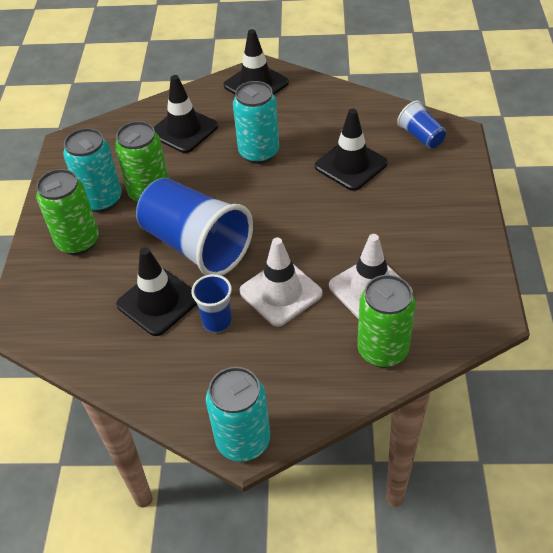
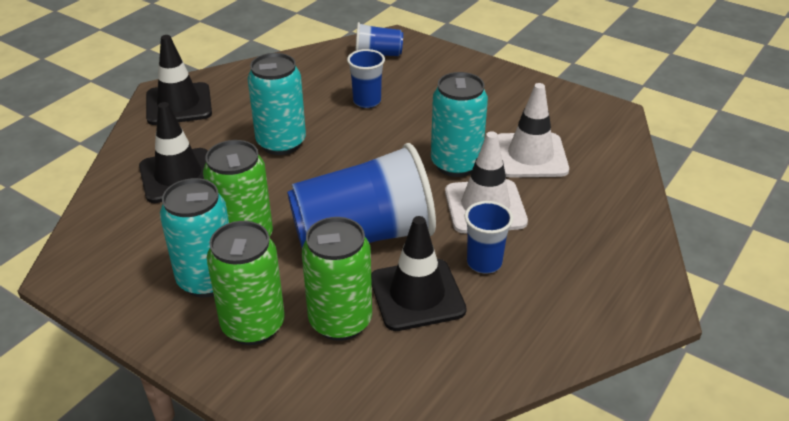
camera: 60 degrees left, 10 degrees down
(243, 441) = (650, 305): turquoise can -> turquoise can (456, 164)
(351, 165) = (367, 101): black traffic cone -> blue cup
(382, 350) = (605, 179): green can -> green can (340, 321)

